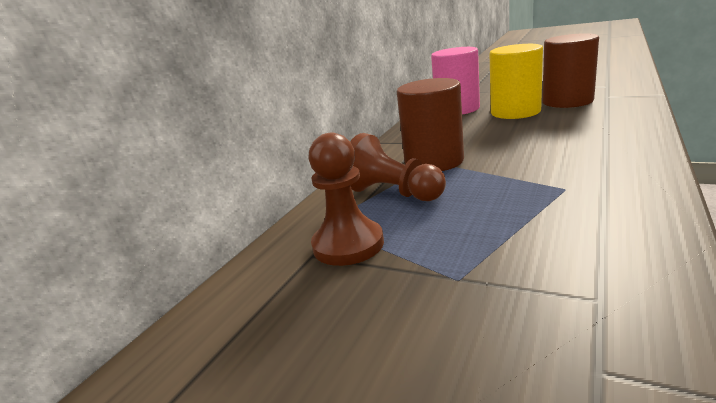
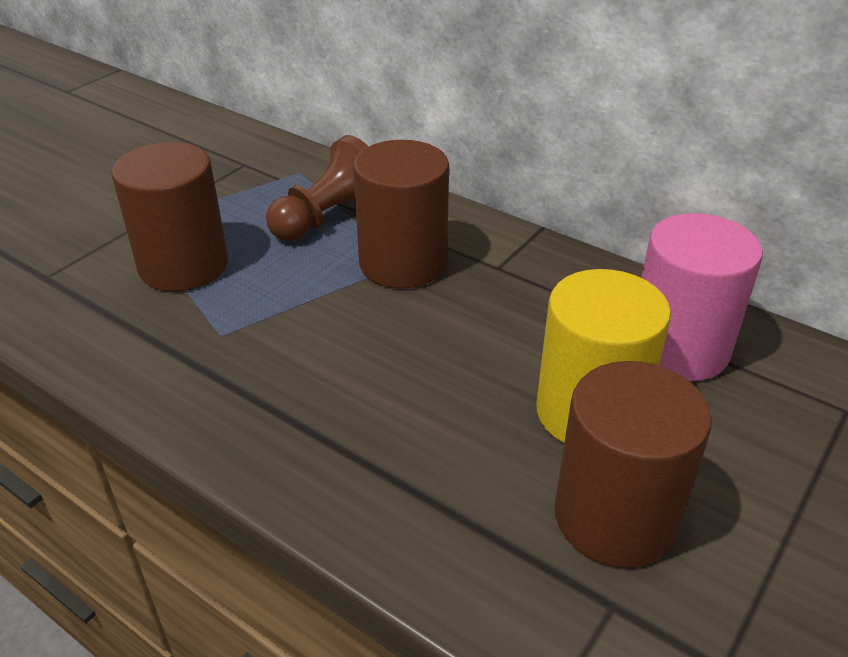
camera: 95 degrees right, 15 degrees up
(348, 245) = (242, 181): brown pawn -> none
(502, 228) = (183, 265): none -> brown cylinder

